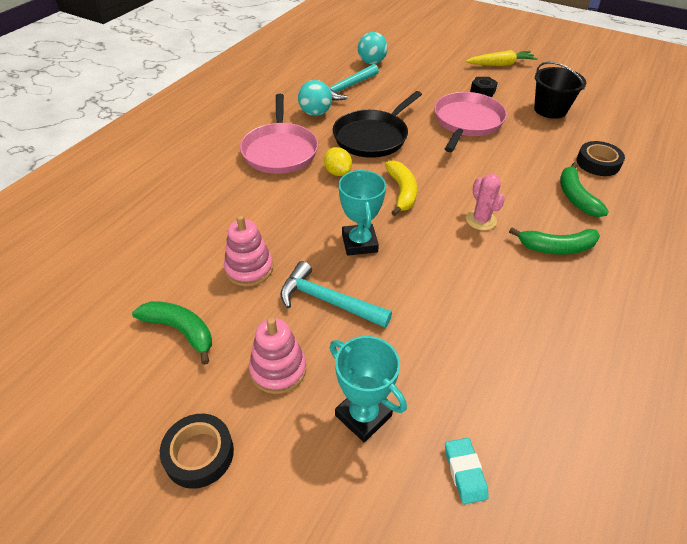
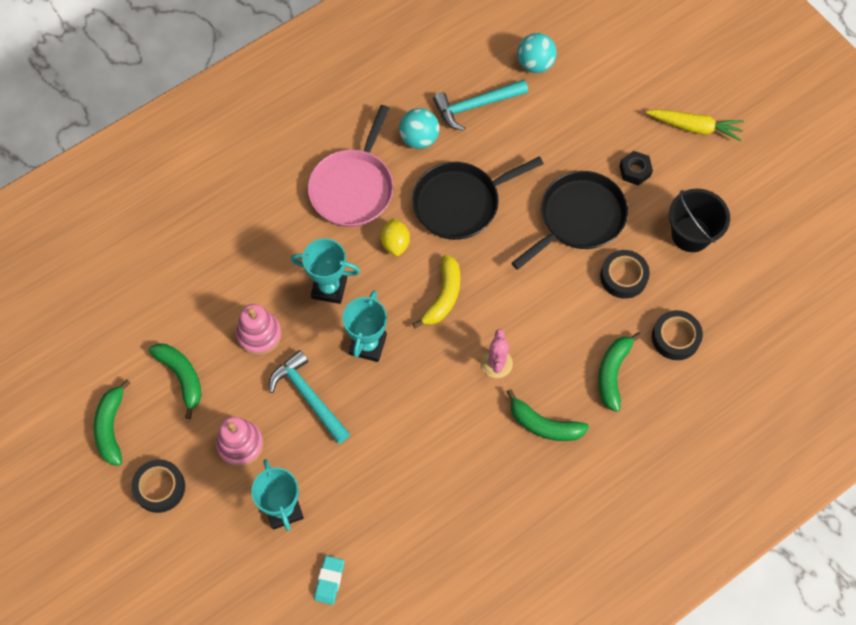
camera: 25 degrees right, 20 degrees up
(110, 411) = (111, 427): none -> green banana
(298, 215) = (329, 288): none -> turquoise trophy
(467, 122) = (578, 218): pink pan -> black pan
(528, 142) = (623, 277): none -> black tape

